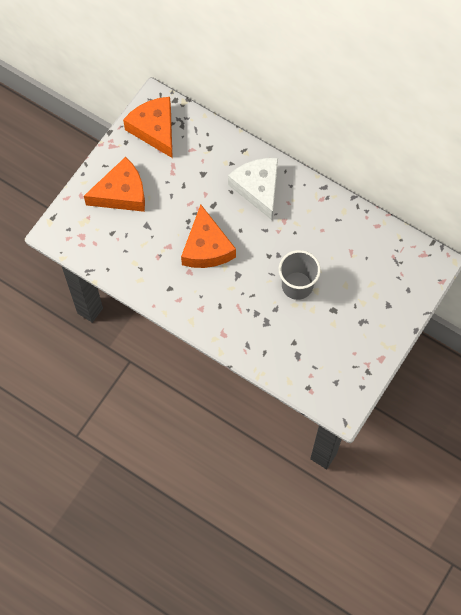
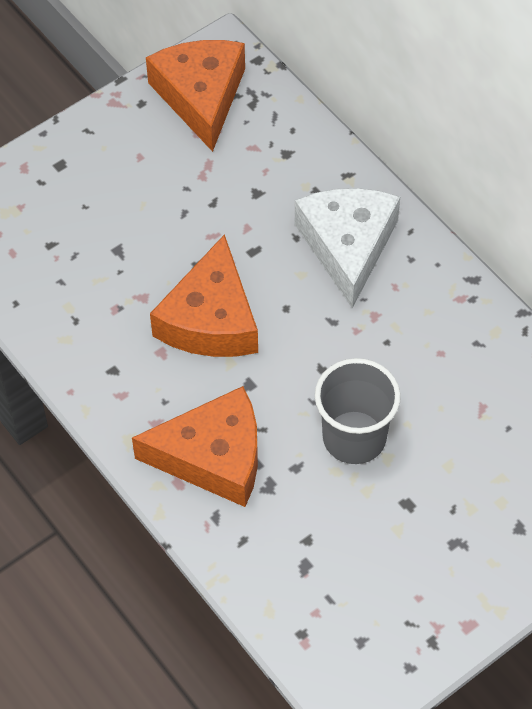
camera: 20 degrees right, 10 degrees down
(121, 193) = (97, 184): orange cheese -> orange cheese (213, 457)

